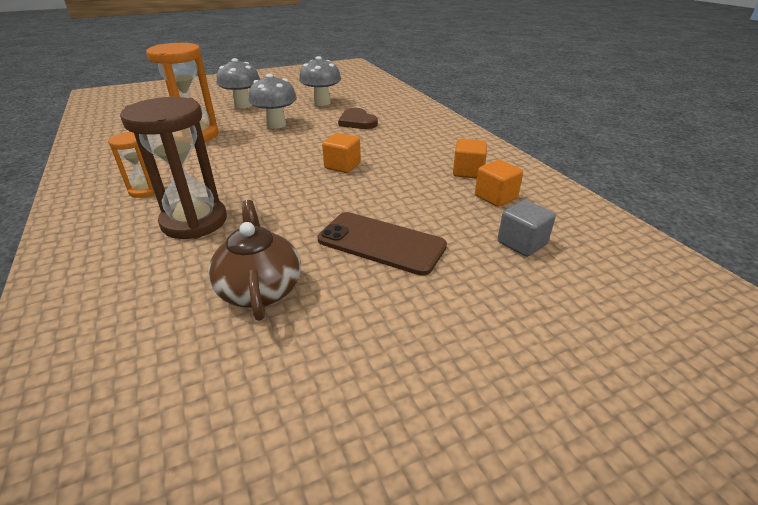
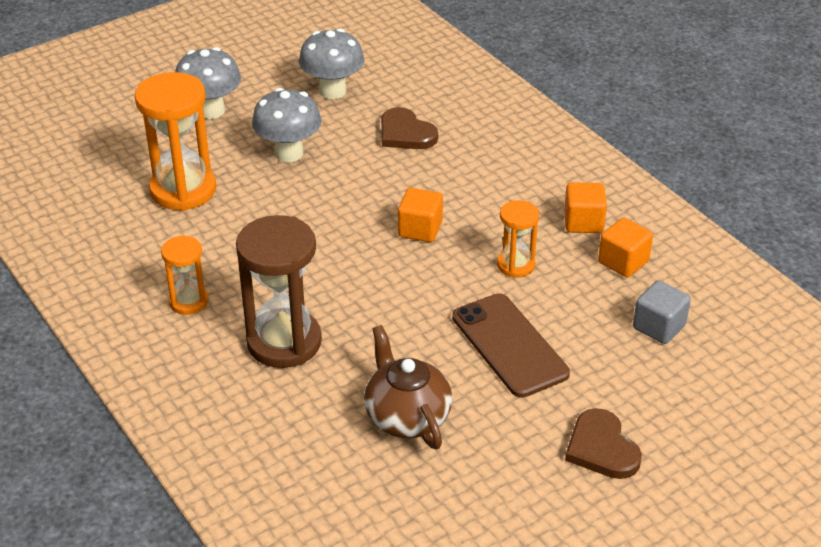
camera: 10 degrees left, 5 degrees up
(381, 243) = (509, 345): brown phone -> brown phone turned 45 degrees clockwise
(406, 191) = (516, 265): none -> orange hourglass
(446, 345) = (601, 448): none -> brown heart

